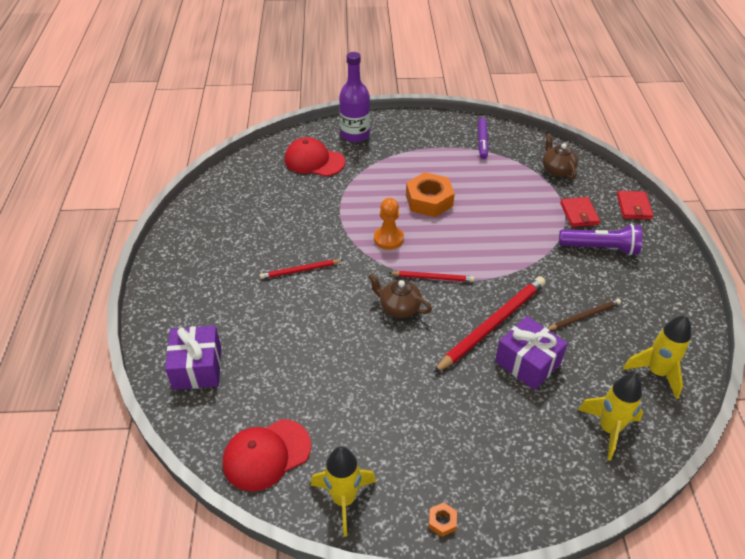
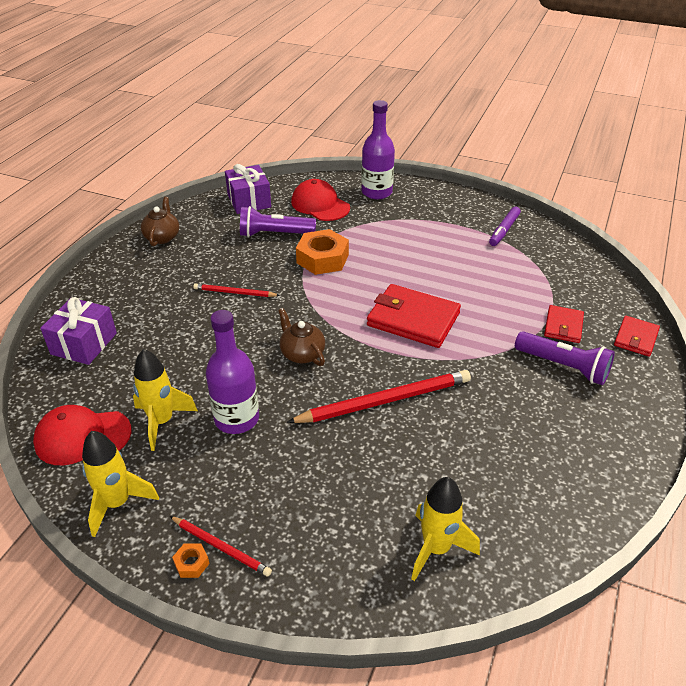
camera: 25 degrees right, 5 degrees down
(294, 202) = (274, 234): none -> purple flashlight
(387, 385) = (237, 419): none -> purple bottle
(388, 239) = (339, 290): orange pawn -> none
(429, 200) = (406, 268): orange nut -> orange nut (322, 259)
(433, 278) = (356, 338): red pencil -> red pencil (221, 547)
(465, 245) = (413, 319): none -> red wallet
(527, 363) = (394, 449): purple gift -> purple gift (249, 201)
(557, 170) = (569, 277): brown teapot -> brown teapot (162, 237)
(584, 316) = (493, 427): brown pencil -> none
(656, 372) = (537, 513): yellow rocket -> yellow rocket (162, 422)

